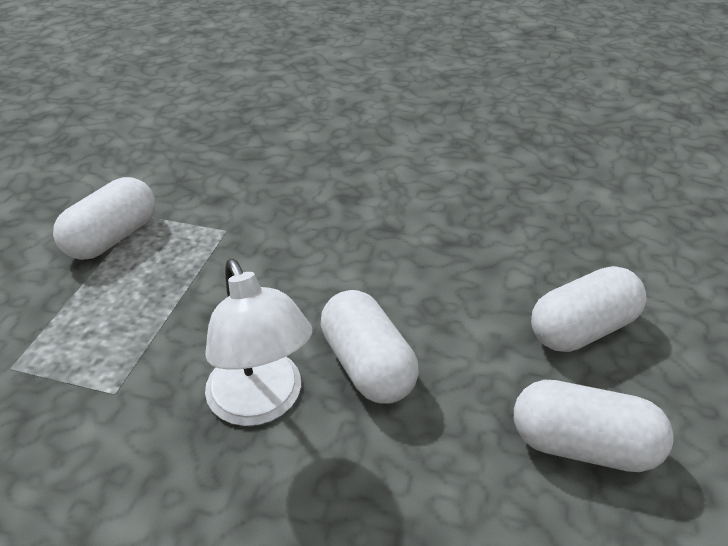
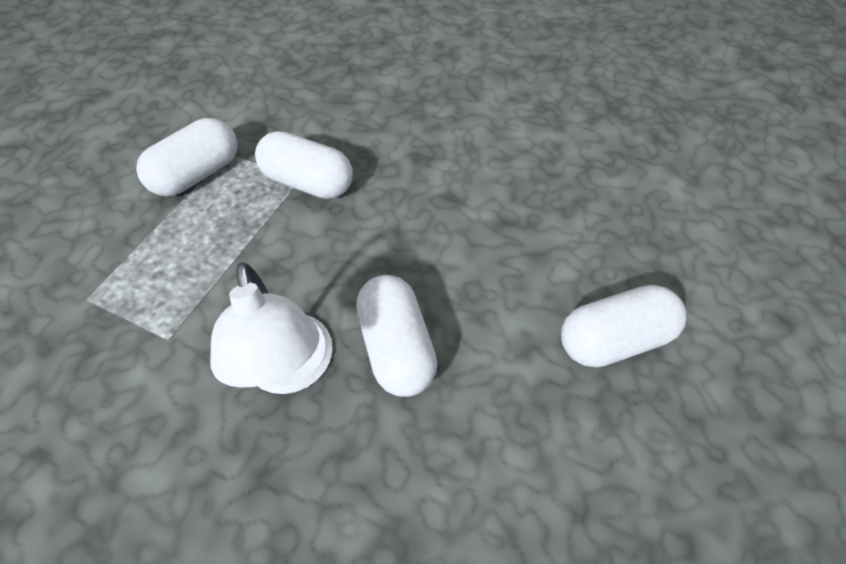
camera: 10 degrees right, 15 degrees up
(582, 445) = (579, 468): white capsule -> white capsule (308, 182)

